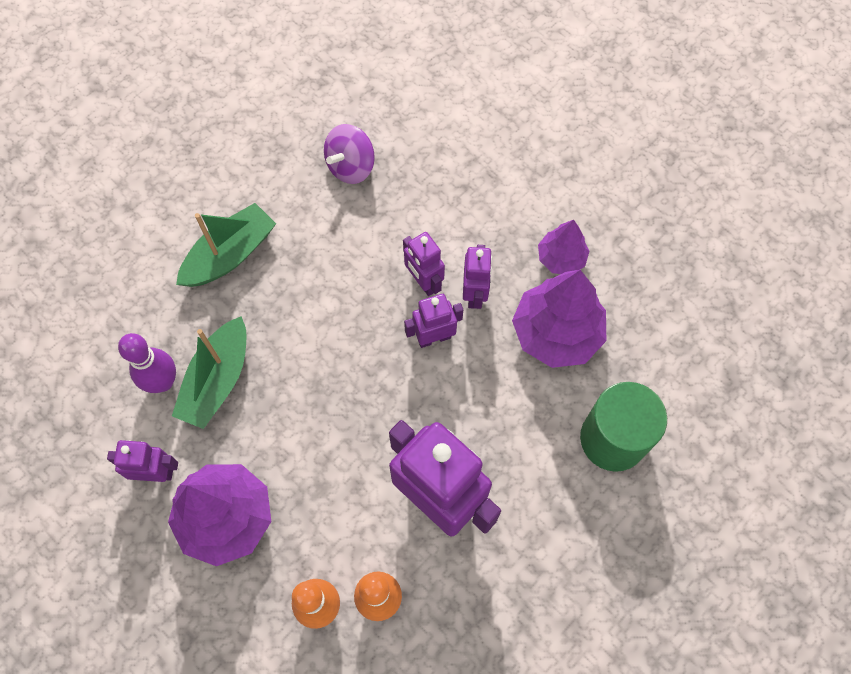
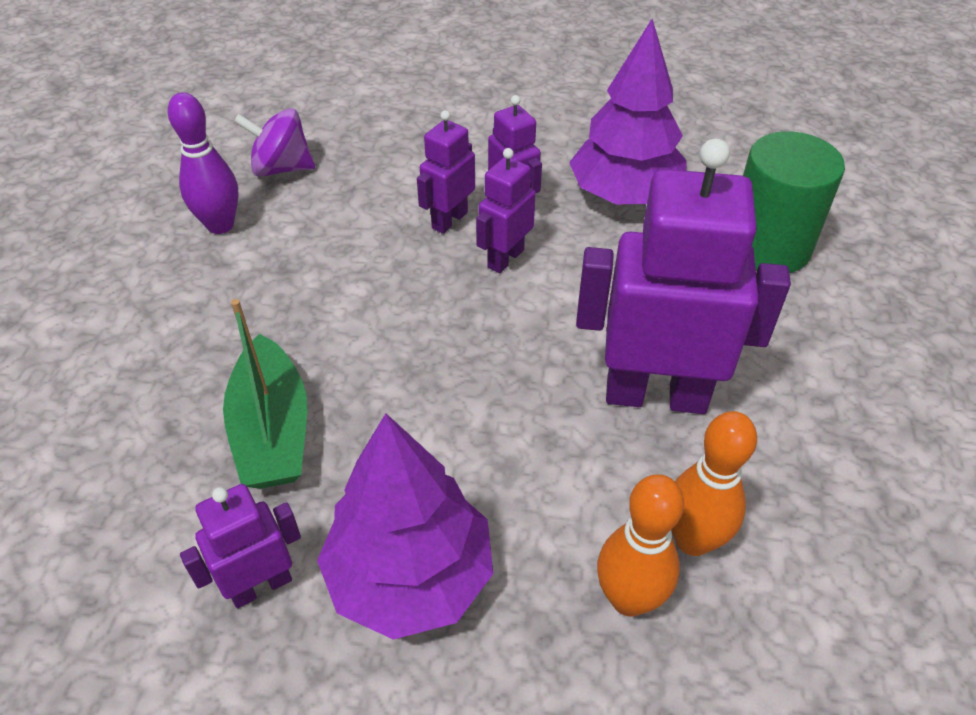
camera: 35 degrees left, 20 degrees down
(163, 382) = (193, 474): purple bowling pin -> purple bowling pin (220, 225)
(230, 255) = (191, 302): green boat -> none
(351, 166) = (281, 168): purple spinning top -> purple spinning top turned 90 degrees clockwise
(423, 282) = (449, 220): purple robot -> purple robot turned 105 degrees clockwise
(561, 258) = (569, 142): purple tree -> none

